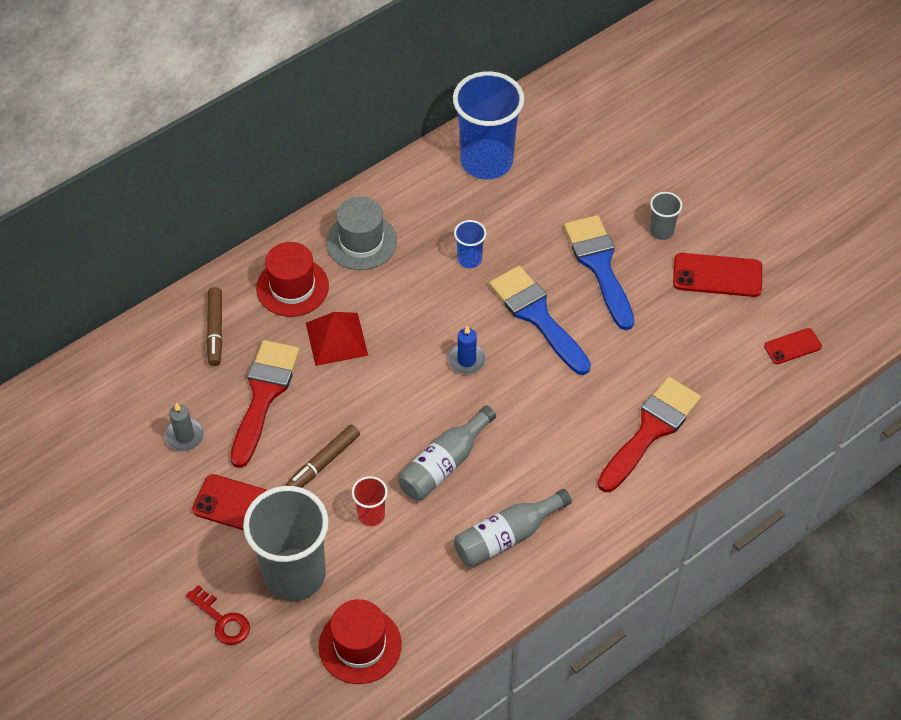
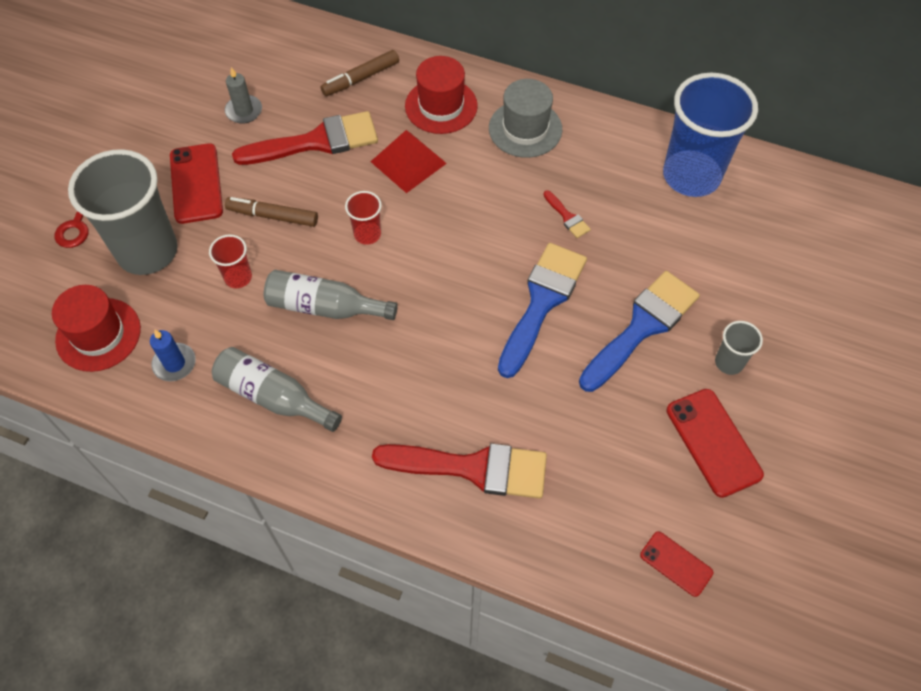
camera: 60 degrees right, 5 degrees up
(391, 402) = (367, 234): none -> red cup
(466, 360) = (451, 269): blue candle -> blue candle (174, 363)
(469, 259) = (567, 217): blue cup -> red brush

